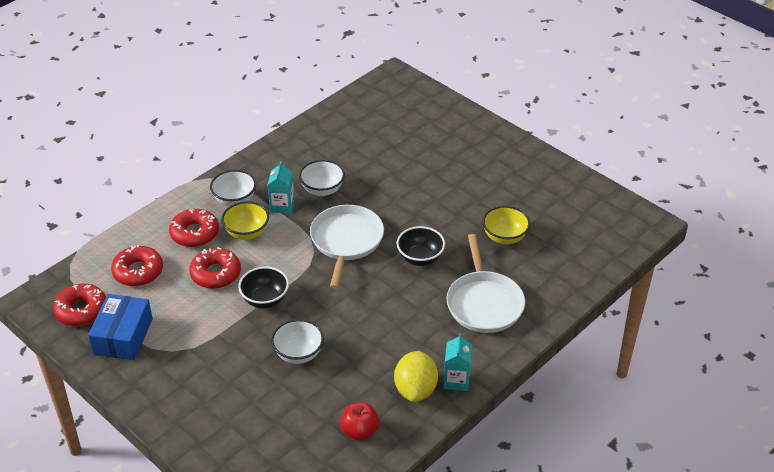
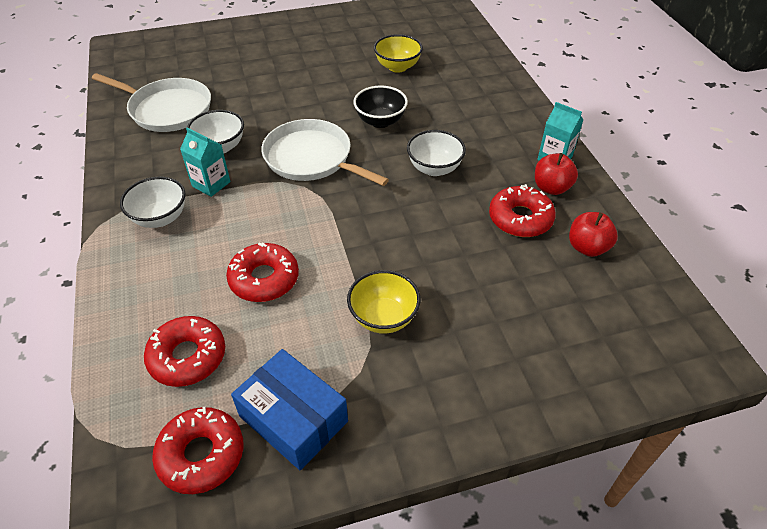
camera: 60 degrees left, 5 degrees up
(194, 233) = (177, 273): red donut -> red donut (520, 218)
(247, 233) = (223, 227): yellow bowl -> yellow bowl (383, 317)
(265, 300) = (344, 251): black bowl -> none
(298, 354) = (447, 254): white bowl -> white bowl (434, 168)
(415, 389) = (551, 188): yellow lemon -> red apple
(484, 303) = (469, 107): white pan -> white pan (167, 109)

